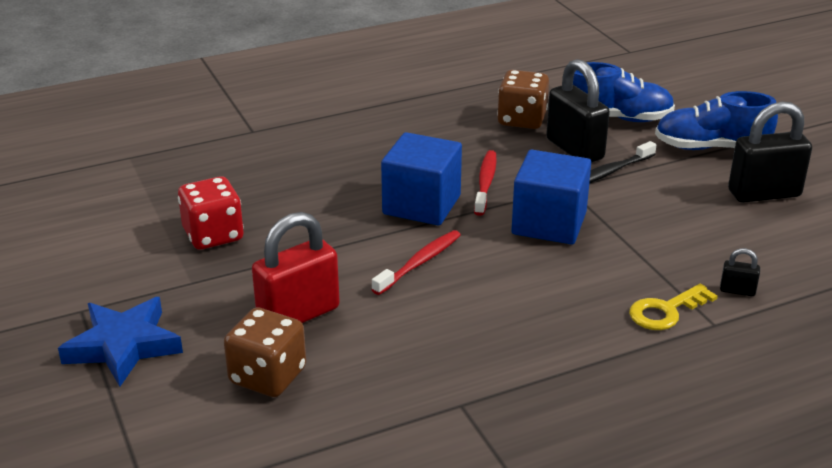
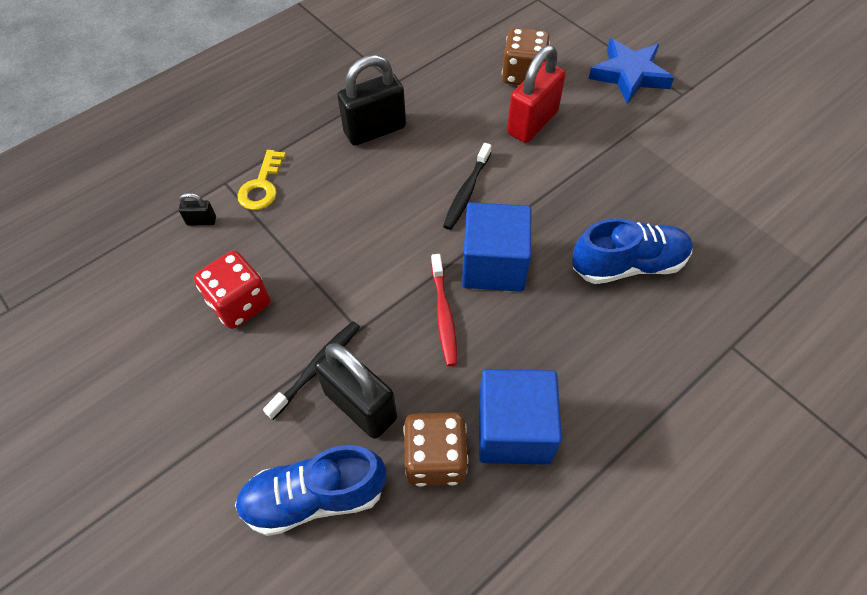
camera: 165 degrees right, 25 degrees up
(213, 235) = (650, 183): red dice -> red dice (240, 303)
(419, 263) = (466, 192): red toothbrush -> black toothbrush
(549, 223) = (368, 267): blue cube -> blue cube (514, 430)
(665, 311) = (262, 186): yellow key -> yellow key turned 150 degrees clockwise
(711, 147) = (196, 454): blue shoe -> blue shoe (628, 265)
(764, 194) = (150, 370): black padlock -> black padlock (375, 130)

